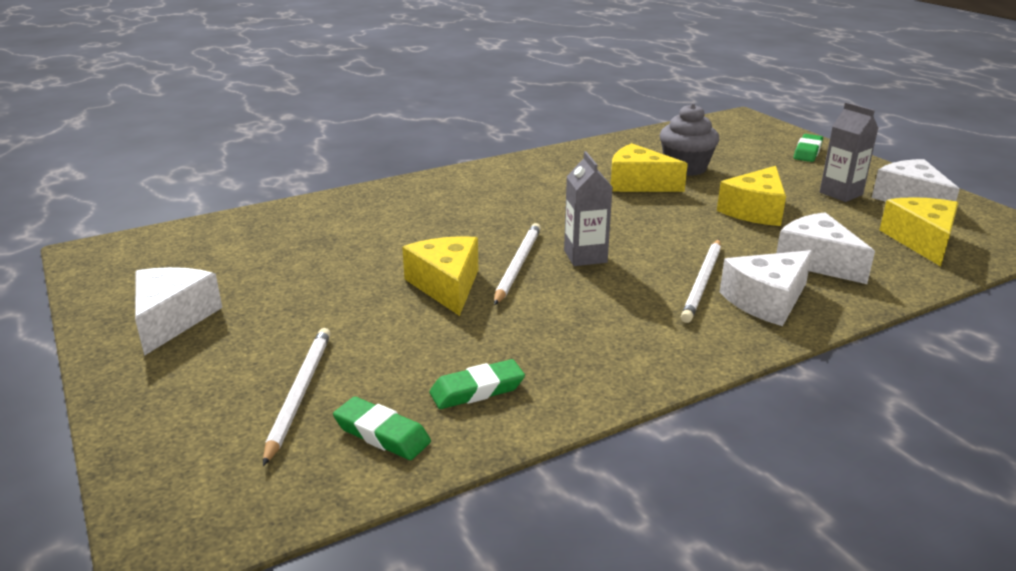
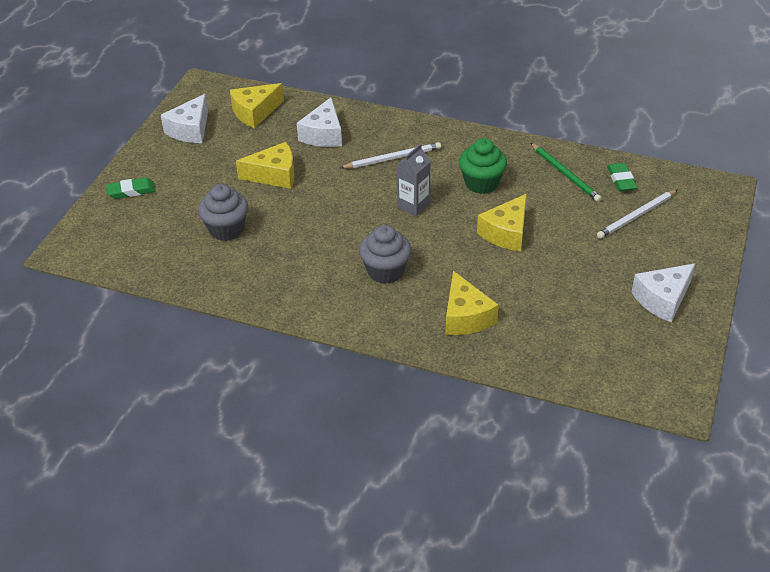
camera: 130 degrees left, 15 degrees up
(477, 390) = (565, 174): green eraser -> green pencil
(507, 206) = (385, 271): none -> grey cupcake
(518, 265) = (453, 222): white pencil -> none
(561, 315) = (481, 183): none -> green cupcake
(638, 183) = (281, 236): yellow cheese -> yellow cheese (465, 316)
(767, 301) = (387, 134): white cheese -> none
(841, 193) = (207, 155): grey carton -> none

